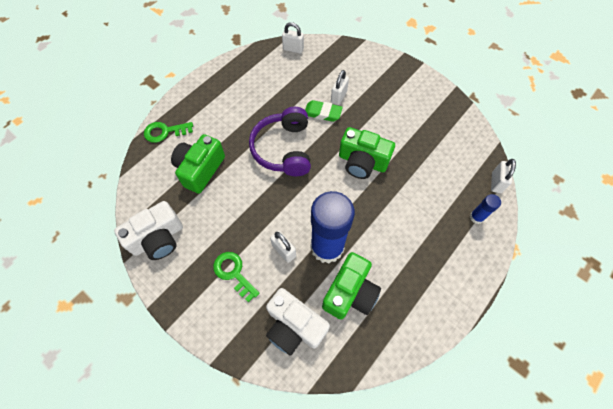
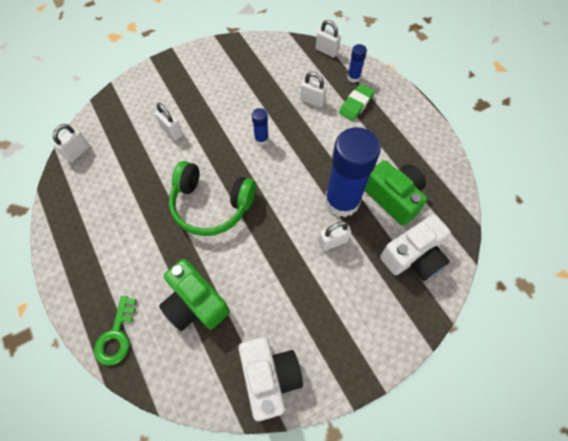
camera: 70 degrees left, 0 degrees up
(234, 273) = (341, 299): green key -> none
(284, 149) = (211, 205): purple headphones -> green headphones
(322, 113) = (184, 153): green eraser -> green eraser (356, 104)
(362, 162) = (261, 139): green camera -> blue glue stick
(426, 189) = (312, 101): none -> white padlock

